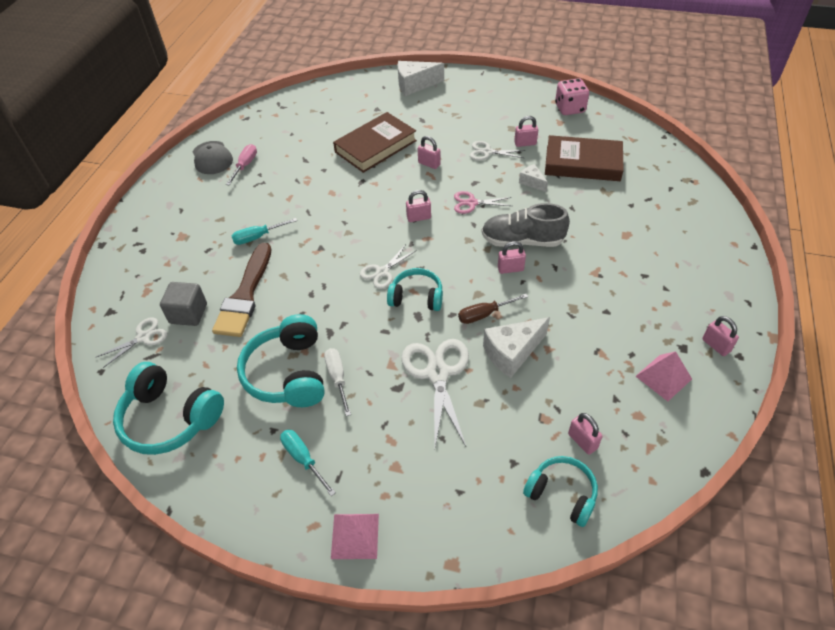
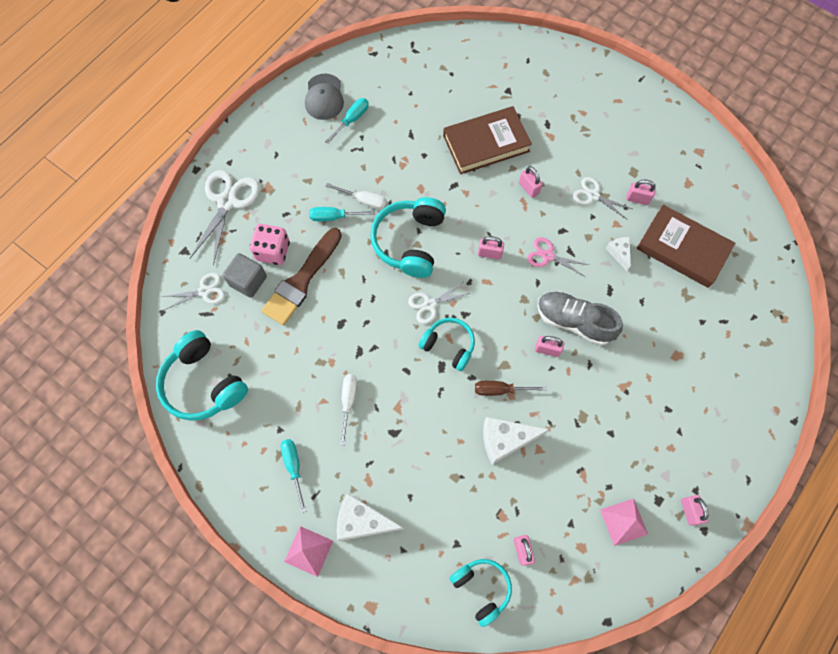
camera: 20 degrees right, 20 degrees up
(245, 165) = (352, 120): pink screwdriver -> turquoise screwdriver
(282, 217) = (364, 200): none -> white screwdriver
(288, 373) = (310, 379): turquoise headphones -> turquoise headphones (410, 242)
(415, 85) = (561, 70): white cheese -> white cheese (363, 521)
(437, 374) = (432, 433): white scissors -> white scissors (227, 202)
(569, 108) = (708, 168): pink dice -> pink dice (273, 251)

